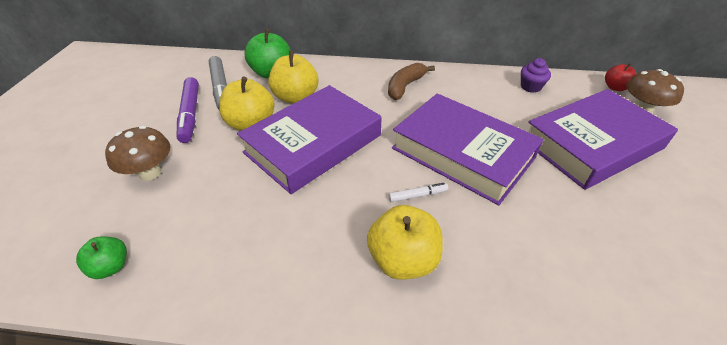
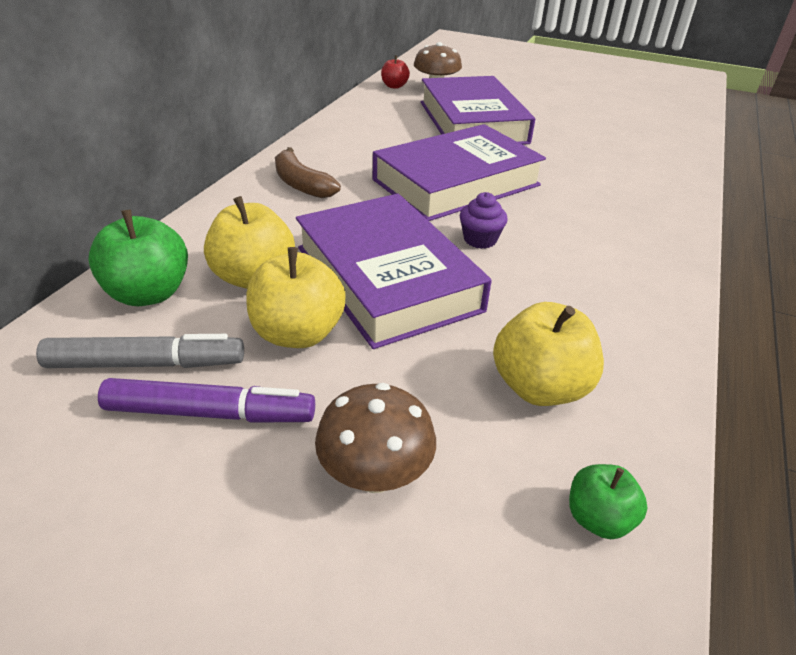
camera: 75 degrees left, 5 degrees down
(403, 260) = (603, 252): yellow apple -> yellow apple (539, 387)
(417, 195) = (514, 223): white marker -> none
(530, 87) = (363, 118): purple cupcake -> purple cupcake (480, 239)

